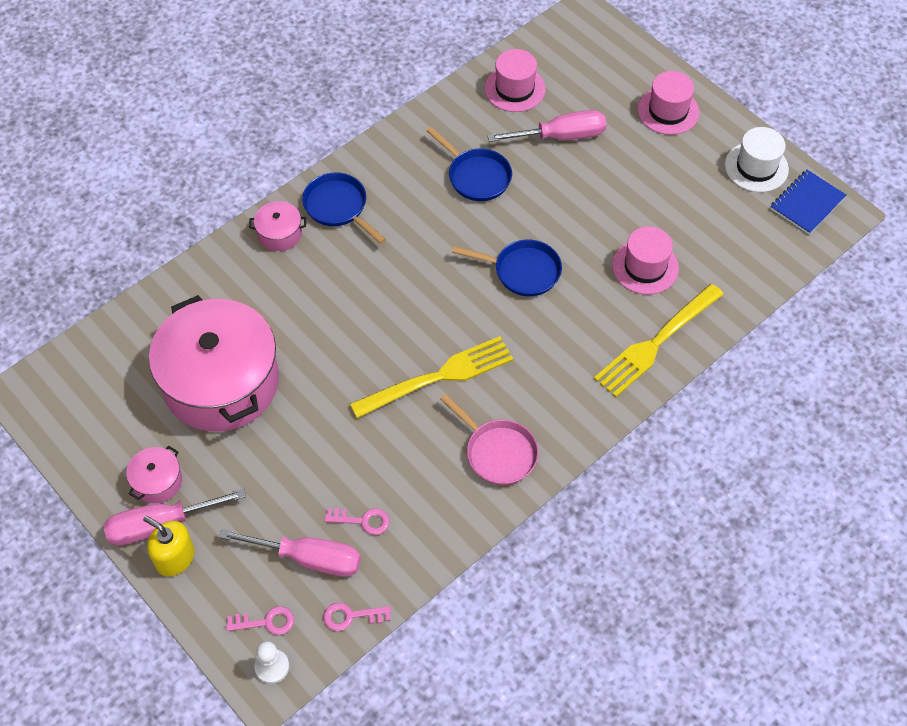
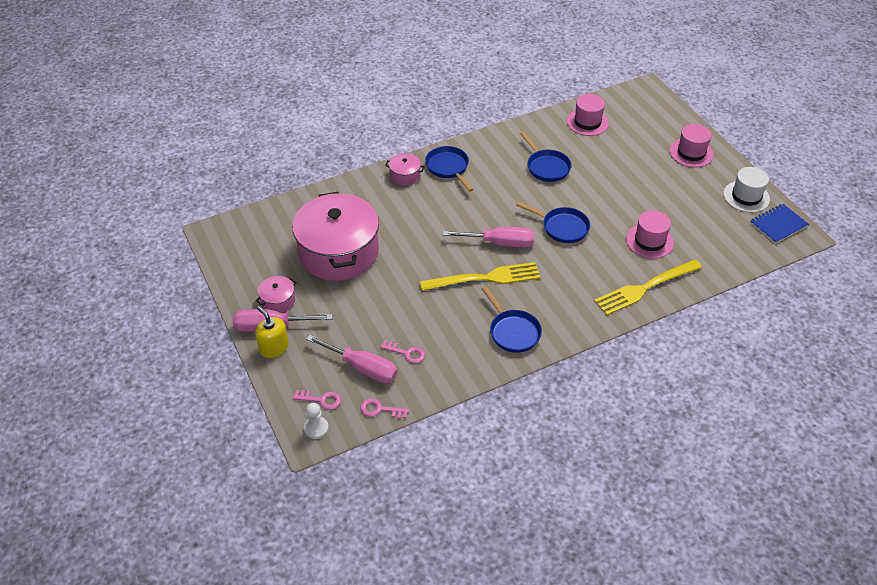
camera: 15 degrees right, 10 degrees down
(497, 452) = (513, 332): pink pan -> blue pan
(561, 136) = (611, 154): pink screwdriver -> pink screwdriver (500, 243)

